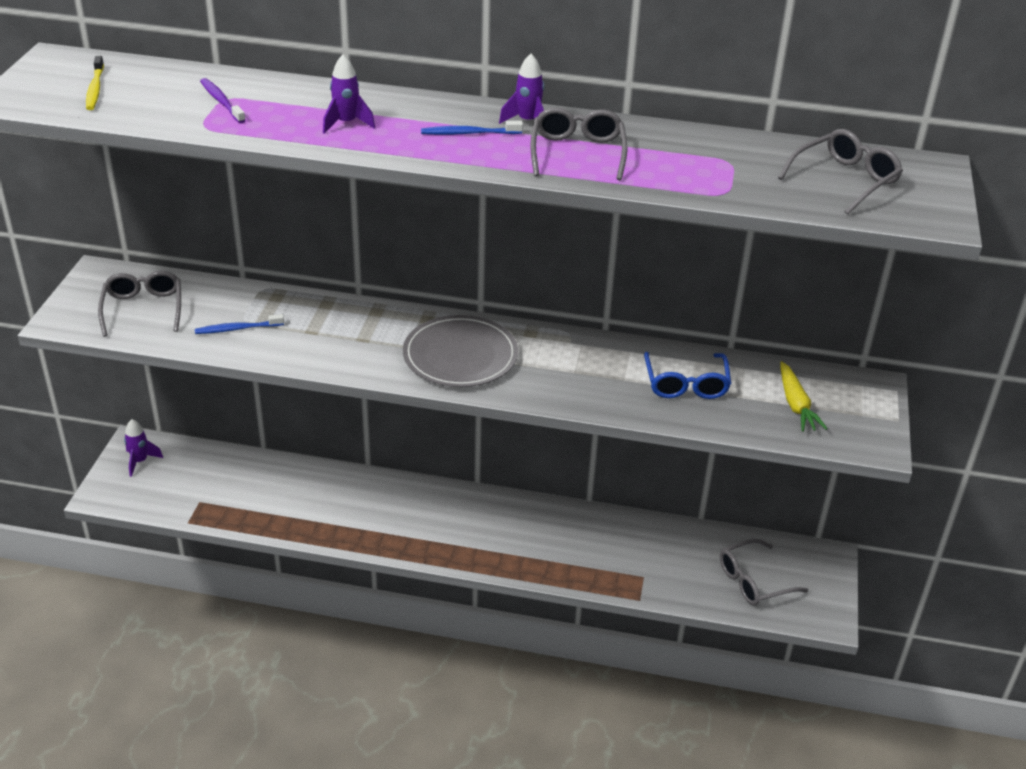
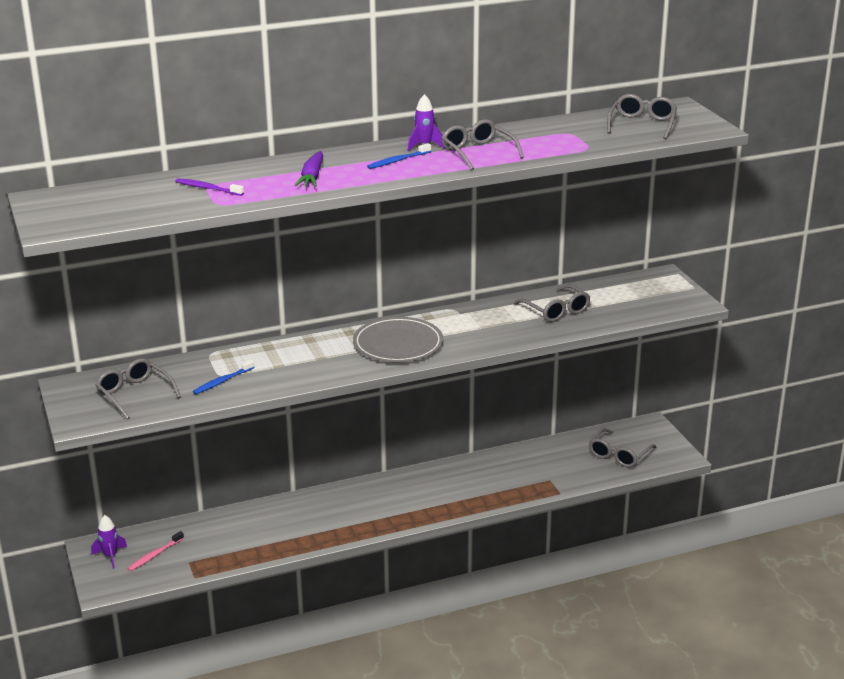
camera: 30 degrees left, 10 degrees down
(95, 89) = (103, 206): yellow toothbrush -> none
(177, 479) = (155, 555): none -> pink toothbrush
(346, 123) = (312, 177): purple rocket -> purple carrot
(686, 384) = (556, 311): blue glasses -> grey glasses
(796, 404) = (631, 299): yellow carrot -> none

